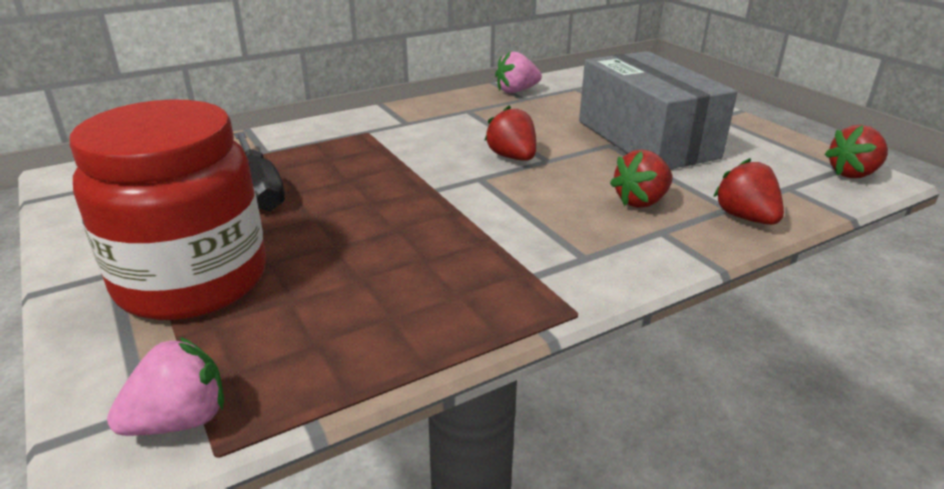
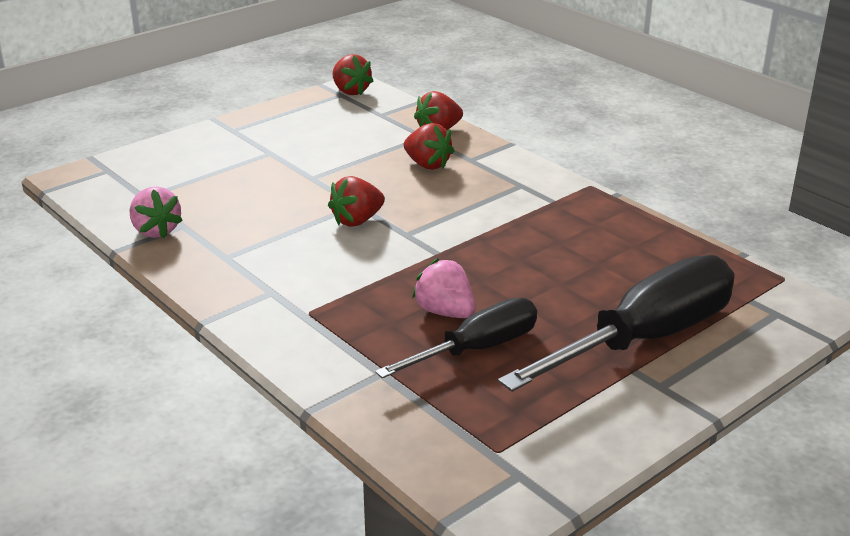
camera: 100 degrees left, 0 degrees up
(180, 421) = (774, 296): pink strawberry -> pink strawberry (445, 312)
(192, 280) = (646, 338): red jar -> black screwdriver
(646, 139) = (297, 160): grey box -> none

